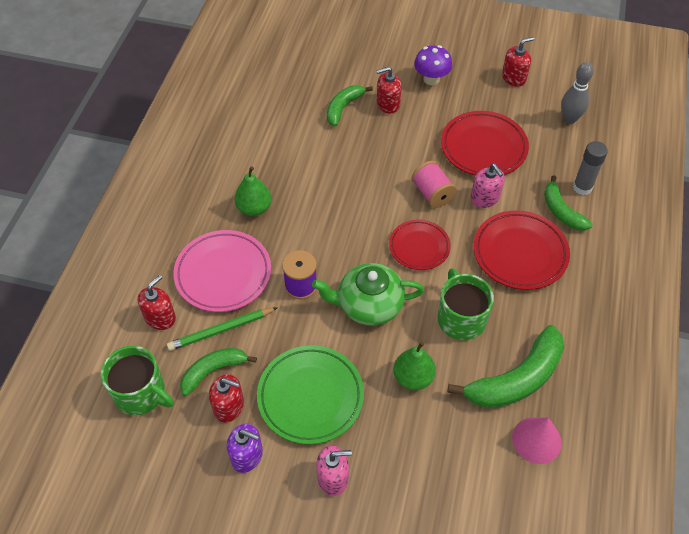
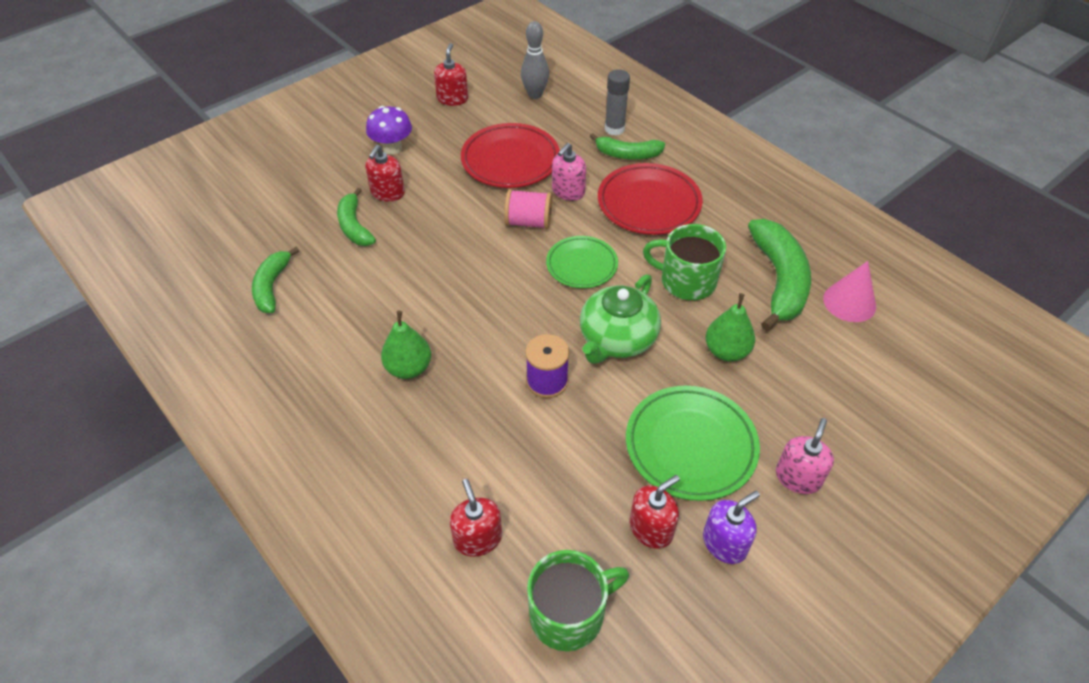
camera: 55 degrees left, 5 degrees down
(213, 371) = (594, 520): green banana -> green banana (272, 286)
(221, 330) = (545, 484): green pencil -> none
(223, 274) = (471, 443): pink plate -> none
(419, 247) = (581, 265): red plate -> green plate
(485, 198) = (568, 191): pink soap dispenser -> pink soap dispenser turned 120 degrees clockwise

